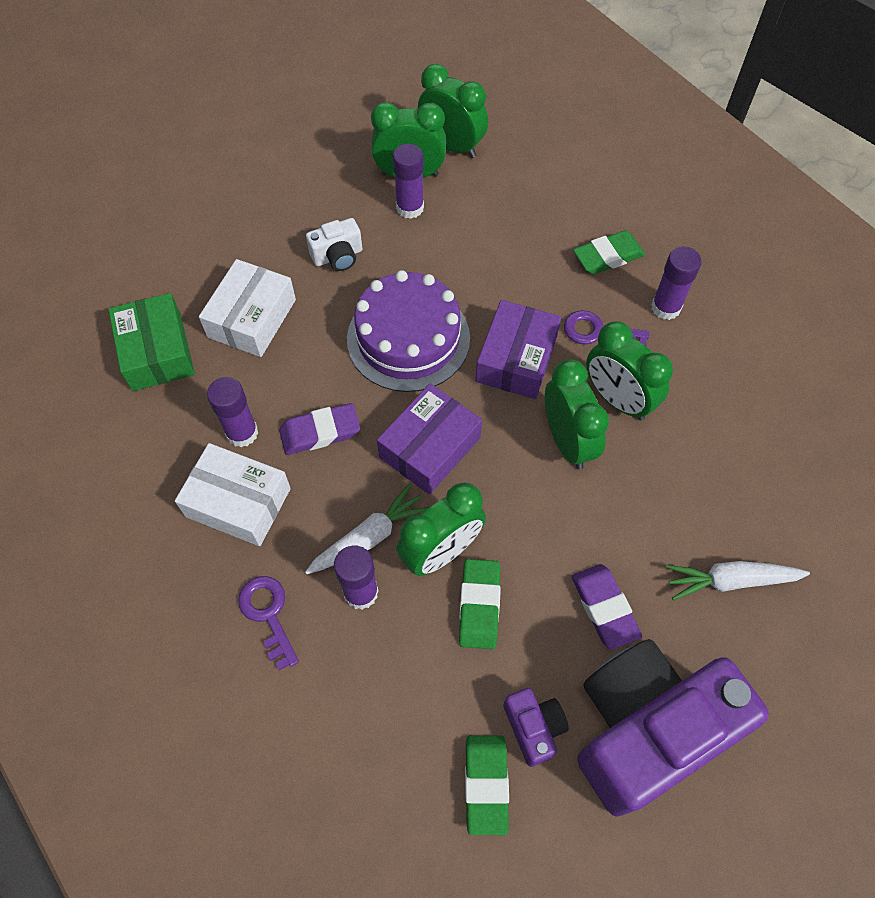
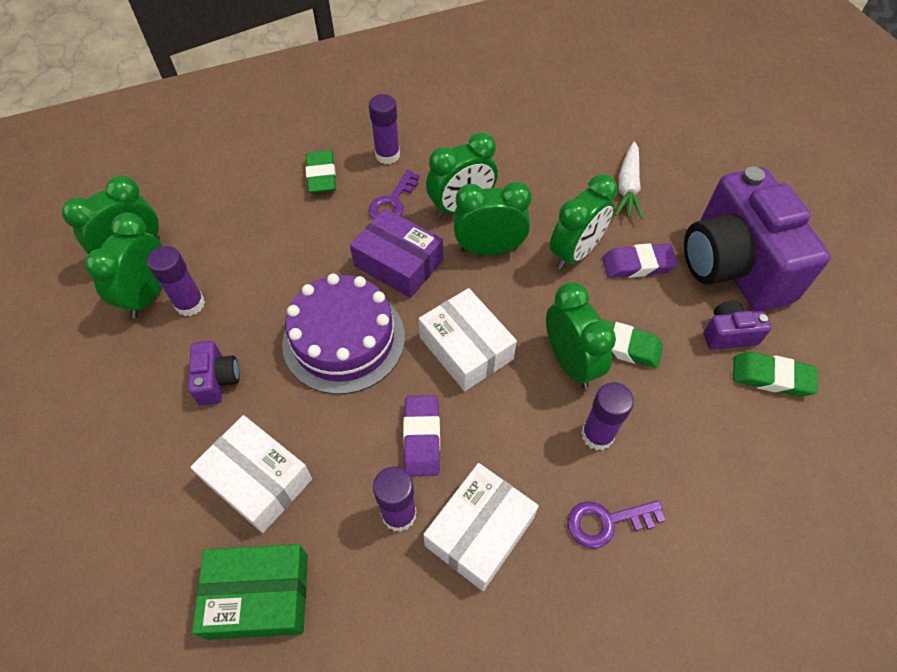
camera: 75 degrees left, 5 degrees down
(338, 256) = (217, 380): white camera -> purple camera
(368, 537) = (544, 417): white carrot -> none
(430, 447) = (466, 348): purple box -> white box
(596, 533) = (575, 253): none -> green clock

